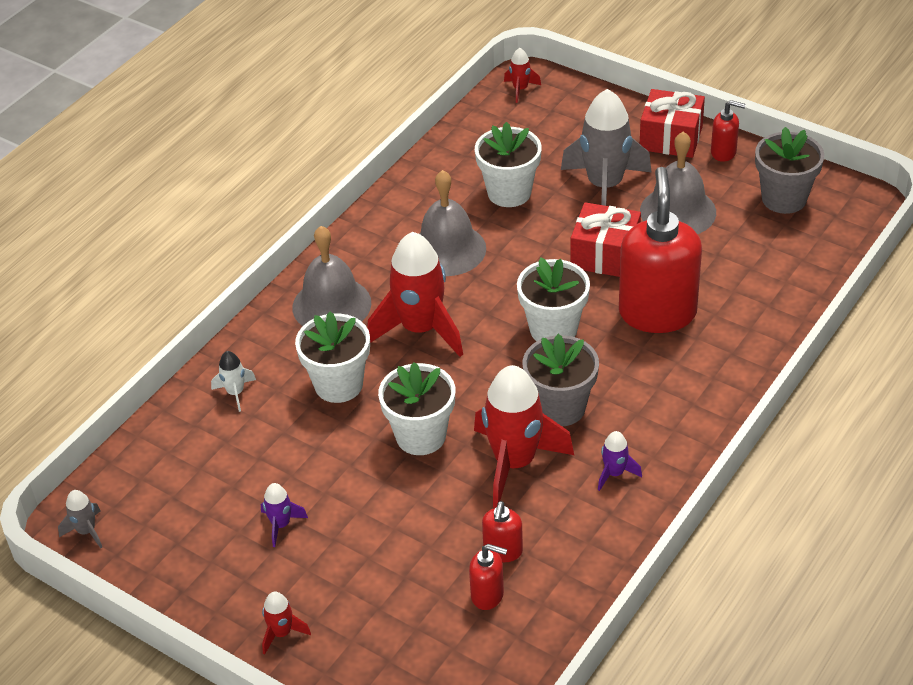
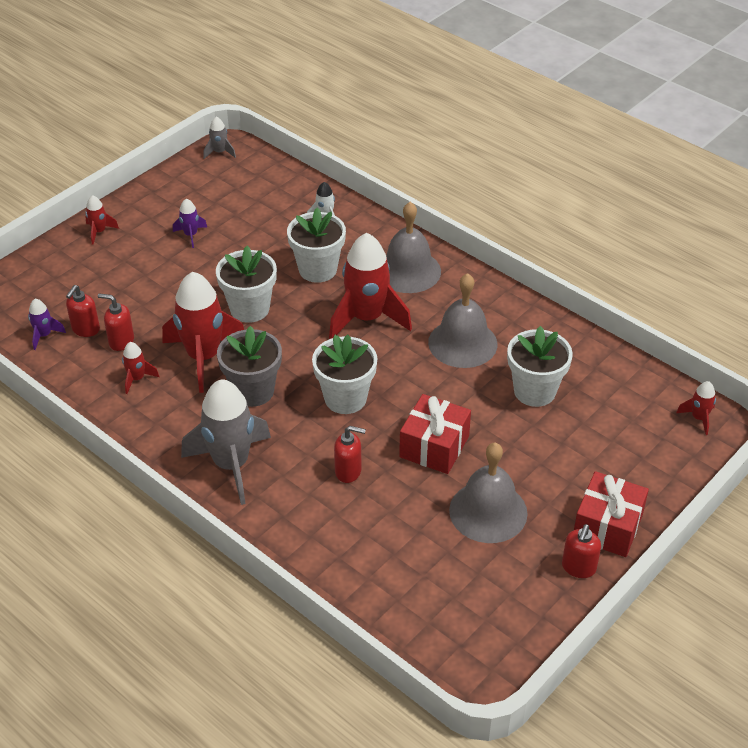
camera: 95 degrees right, 0 degrees up
(565, 519) = (137, 379): none -> red rocket
(605, 186) = (534, 461): grey rocket -> grey rocket (231, 465)
(614, 473) = (171, 414): purple rocket -> purple rocket (44, 335)
(657, 312) = (348, 471): red soap dispenser -> red soap dispenser, size x0.45
(784, 199) = (494, 605): grey flower pot -> none

